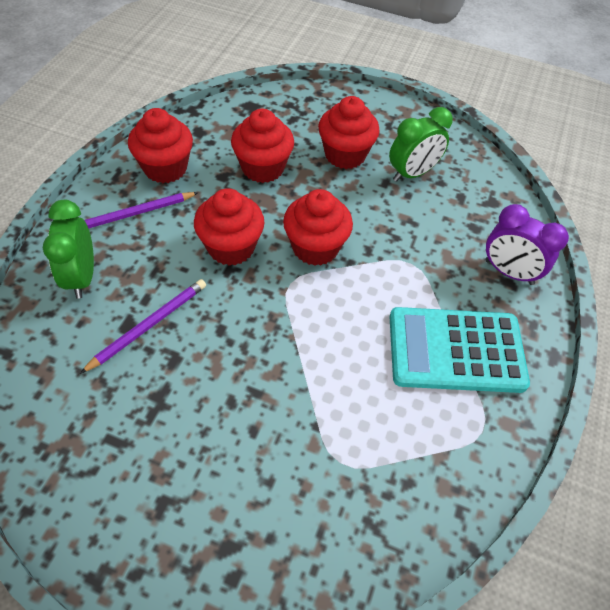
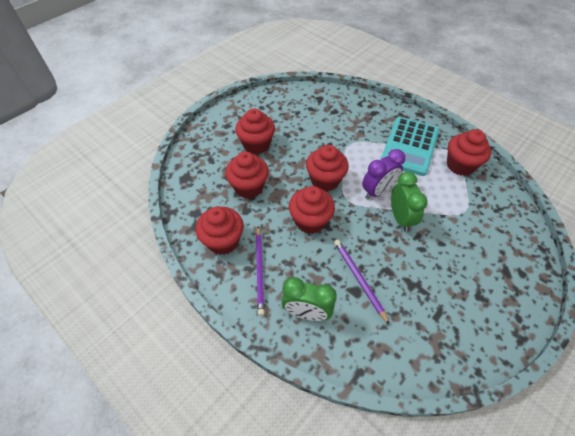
camera: 65 degrees left, 0 degrees up
(412, 173) = (285, 121): green clock -> green clock (400, 218)
(454, 443) = (460, 165): none -> red cupcake
(508, 272) = (368, 110): purple clock -> purple clock (378, 191)

